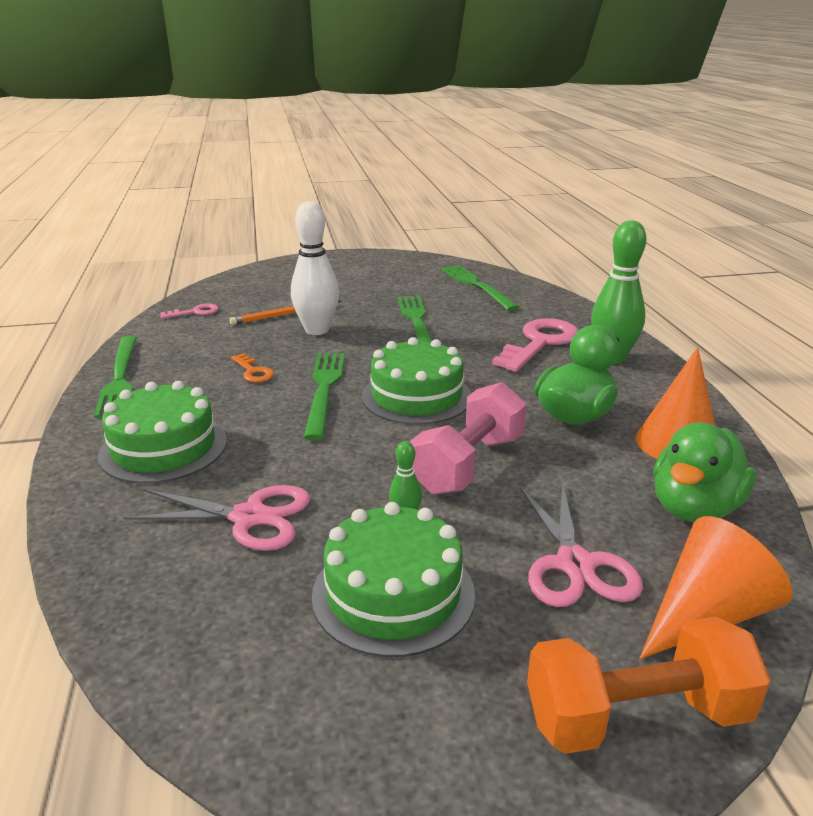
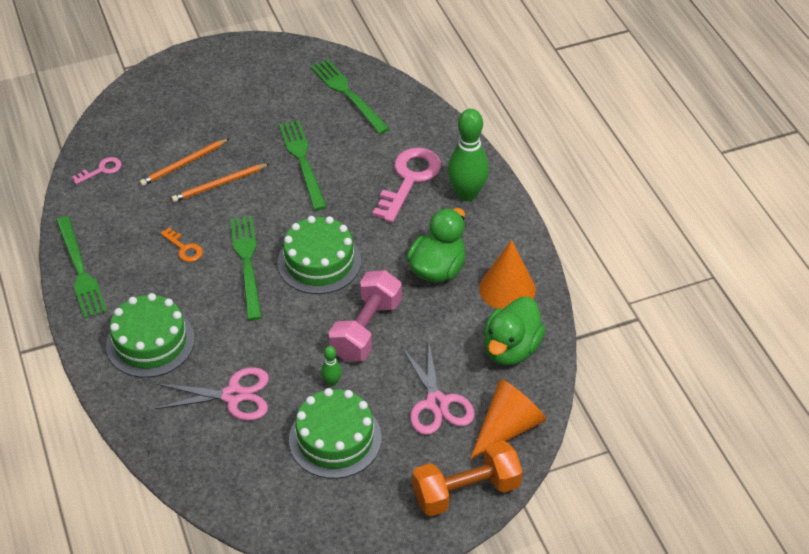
camera: 10 degrees left, 20 degrees up
(317, 330) = (219, 184): white bowling pin -> orange pencil

